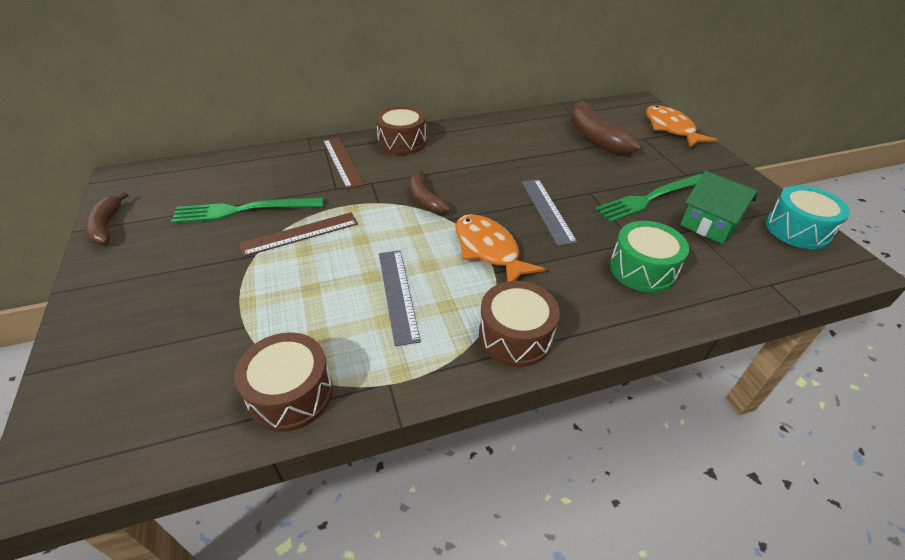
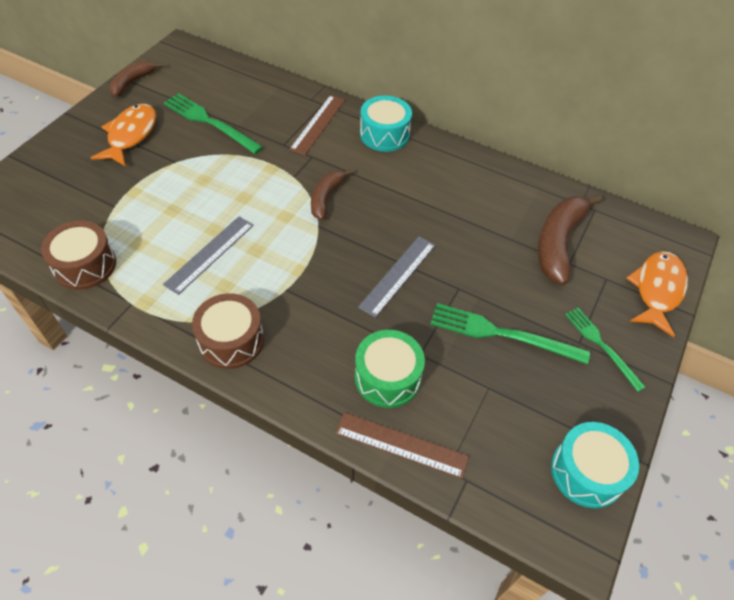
camera: 45 degrees right, 10 degrees up
(300, 234) = (216, 165): brown ruler -> brown ruler (401, 445)
(402, 142) = (384, 134): brown drum -> turquoise drum
(489, 250) = (307, 271): orange fish -> orange fish (130, 135)
(696, 169) = (601, 345): none -> green fork
(709, 225) = (509, 396): green house -> none

